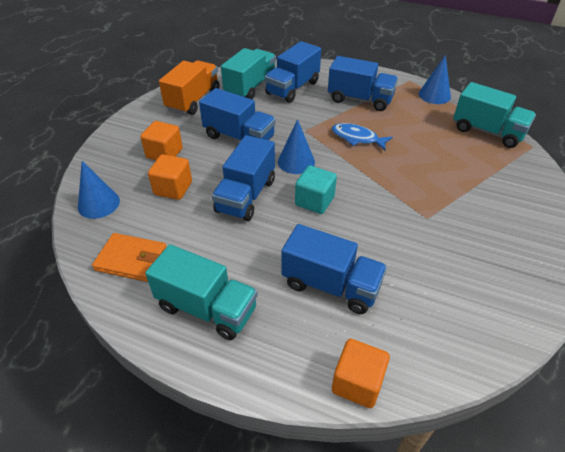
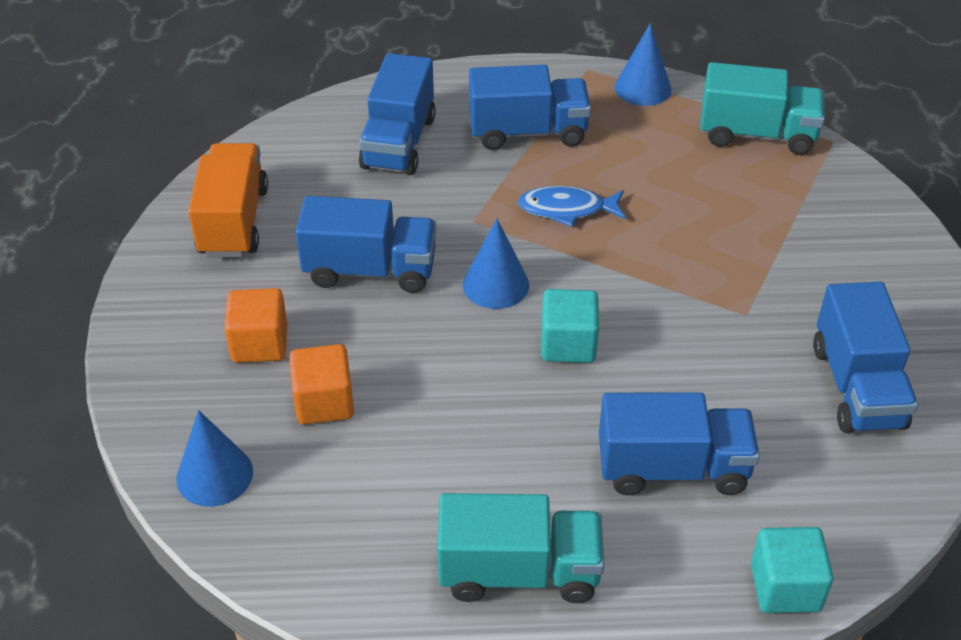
camera: 25 degrees left, 0 degrees up
(131, 259) = (347, 545): orange wallet -> none
(246, 196) = (455, 373): blue truck -> blue truck (857, 386)
(250, 87) = (321, 162): turquoise truck -> none
(357, 383) = (785, 587): orange cube -> turquoise cube

